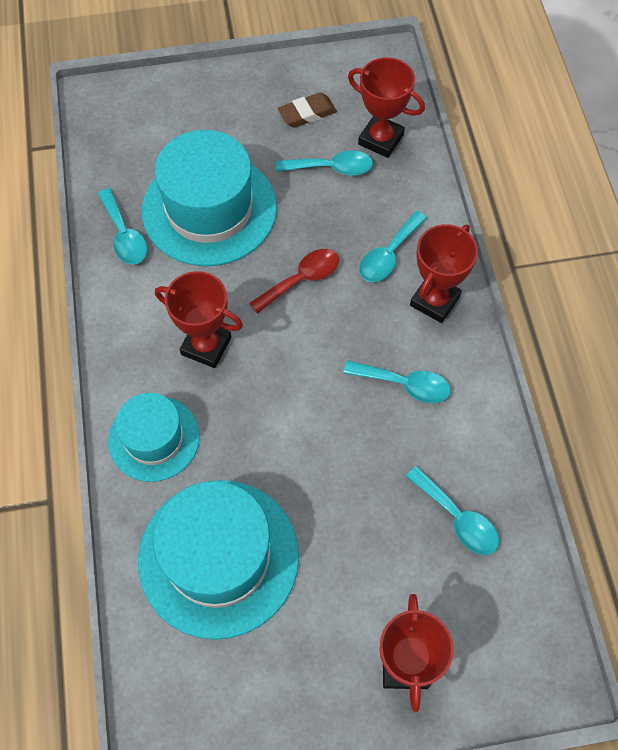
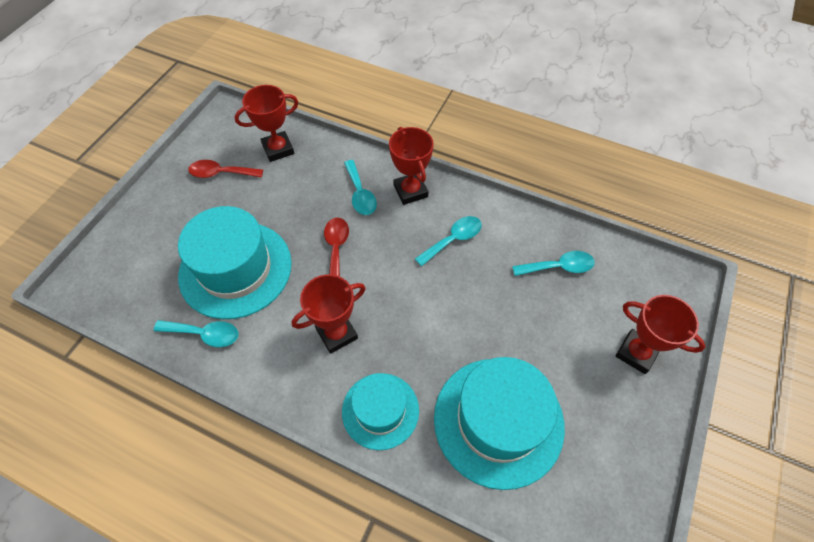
camera: 55 degrees left, 5 degrees down
(307, 113) = (221, 173): brown eraser -> red spoon
(331, 168) = (273, 185): turquoise spoon -> none

